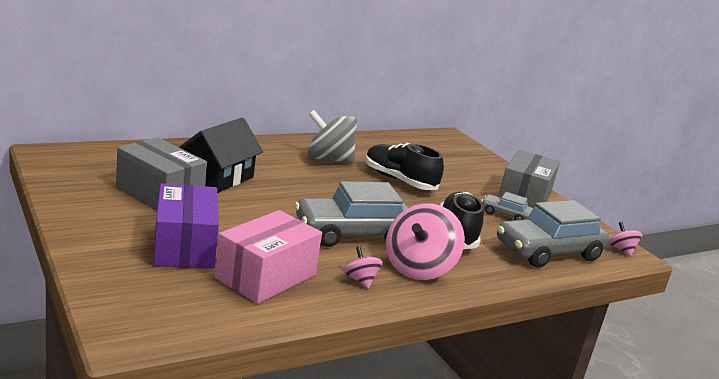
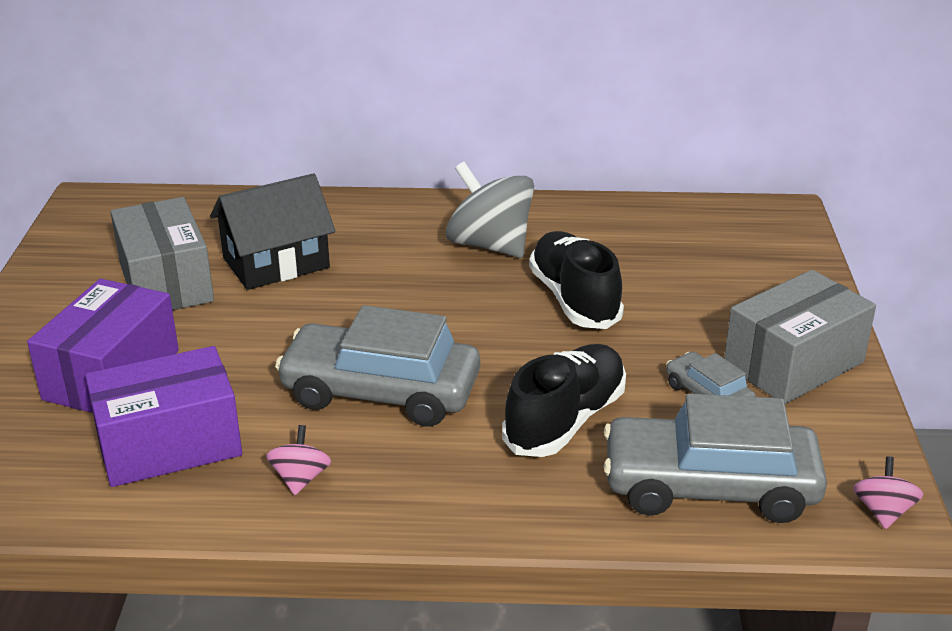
camera: 35 degrees right, 10 degrees up
(266, 276) = (169, 444): pink box -> purple box
(418, 268) = (420, 474): pink spinning top -> none

